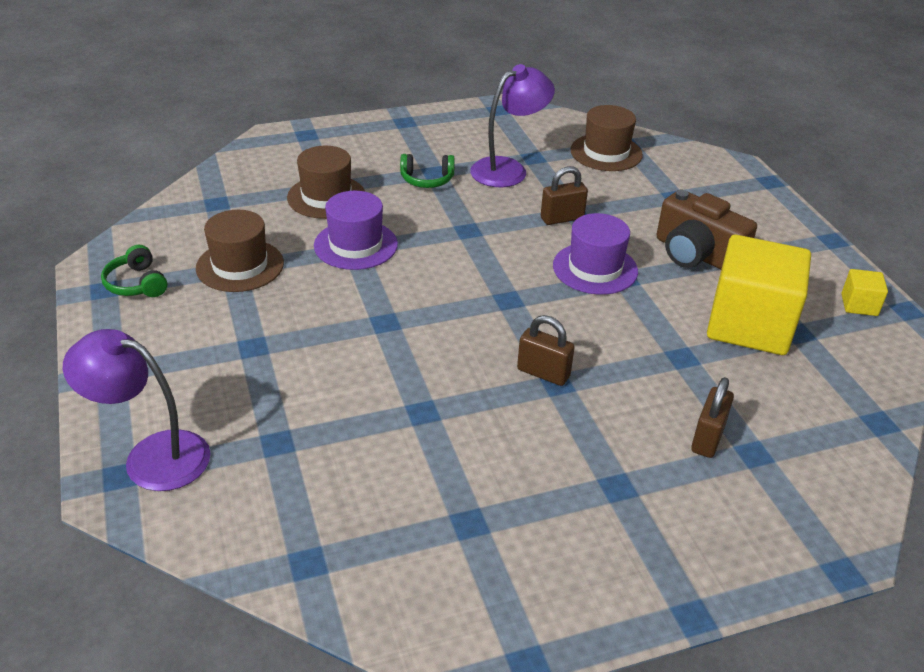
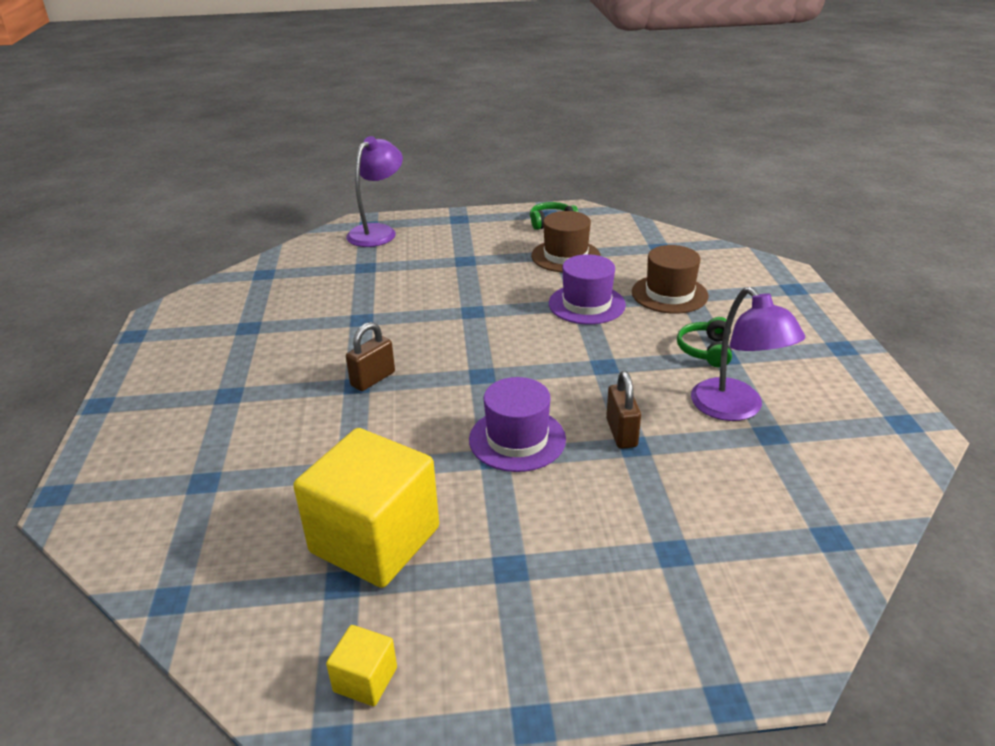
camera: 105 degrees right, 5 degrees down
(606, 152) = (796, 506): brown hat -> none
(696, 254) = (526, 533): brown camera -> none
(707, 438) = (240, 456): brown padlock -> none

